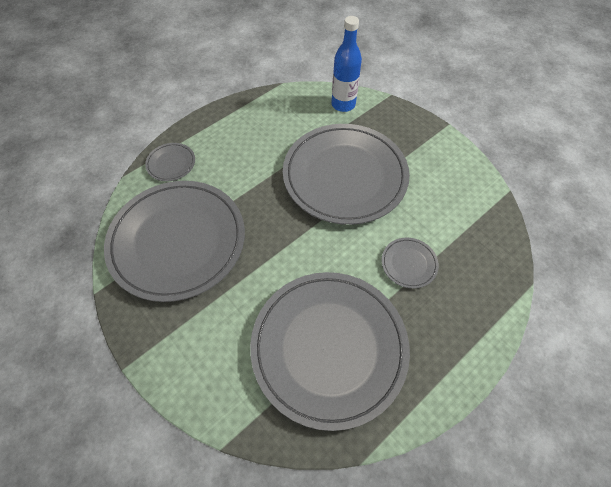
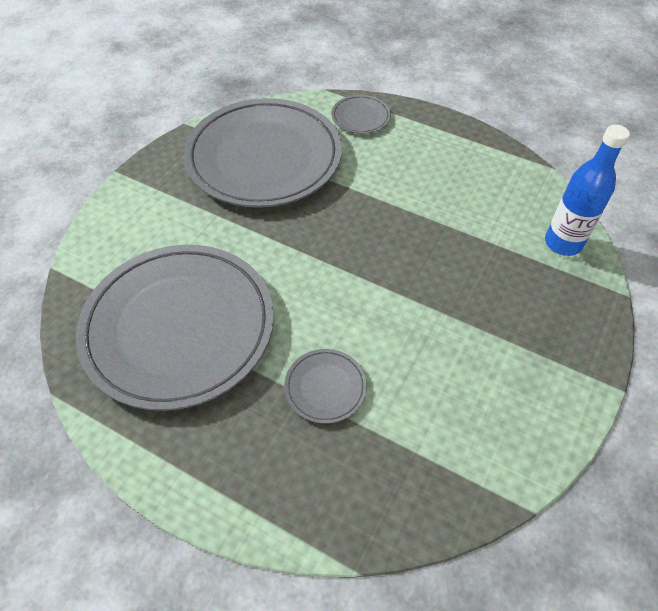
camera: 70 degrees right, 5 degrees down
(345, 176) = (433, 279): grey plate -> none

